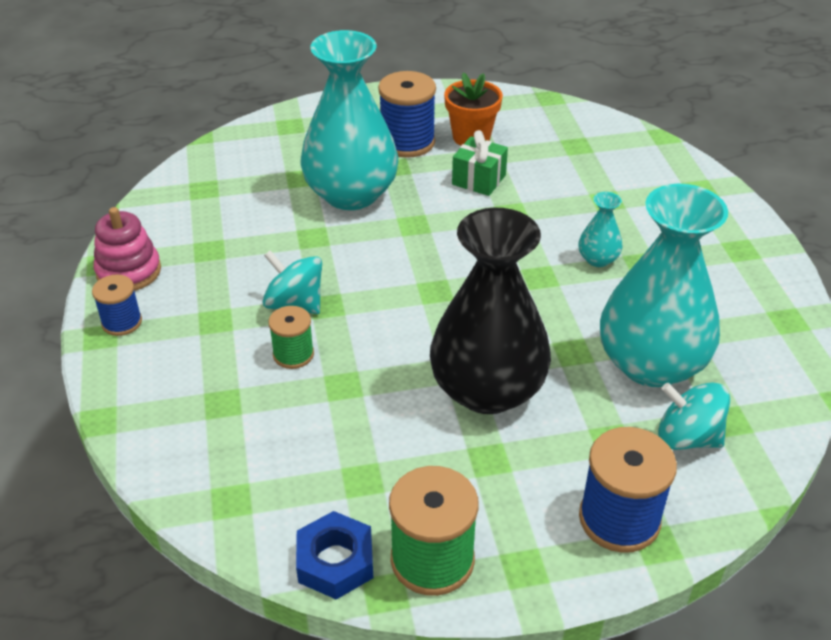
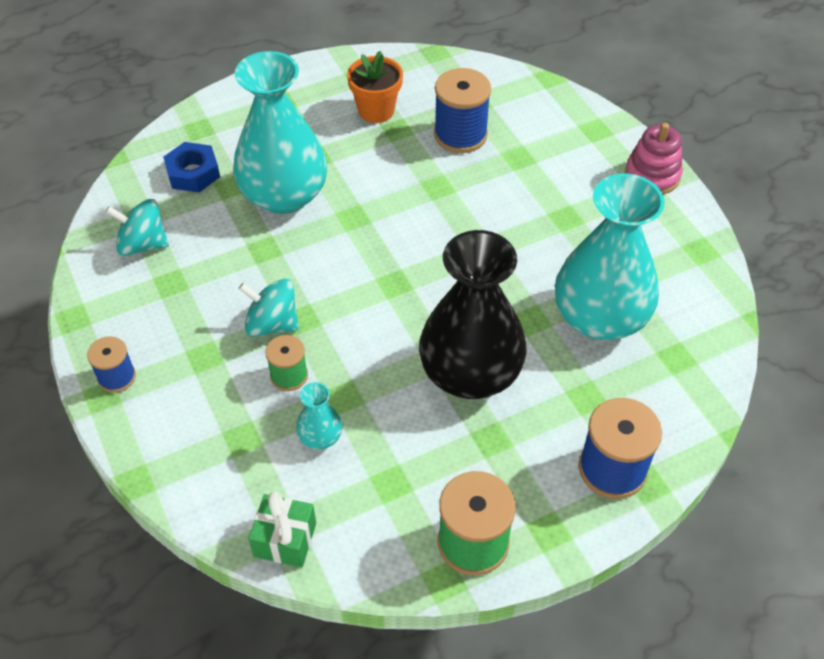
camera: 15 degrees left, 10 degrees up
(129, 271) = (102, 322): pink stacking toy -> pink stacking toy (652, 175)
(335, 562) = (393, 564): blue nut -> blue nut (193, 173)
(407, 142) = (318, 127): blue spool -> blue spool (460, 135)
(479, 180) = (397, 157): green gift -> green gift (285, 539)
(598, 259) = (527, 221): turquoise vase -> turquoise vase (320, 437)
(687, 437) = (647, 381): turquoise spinning top -> turquoise spinning top (143, 244)

